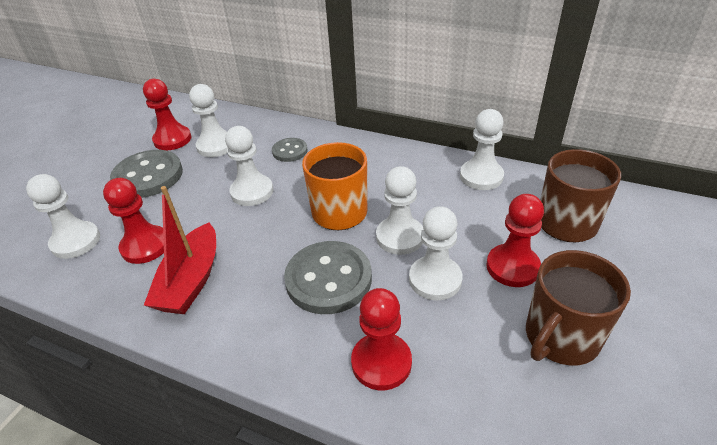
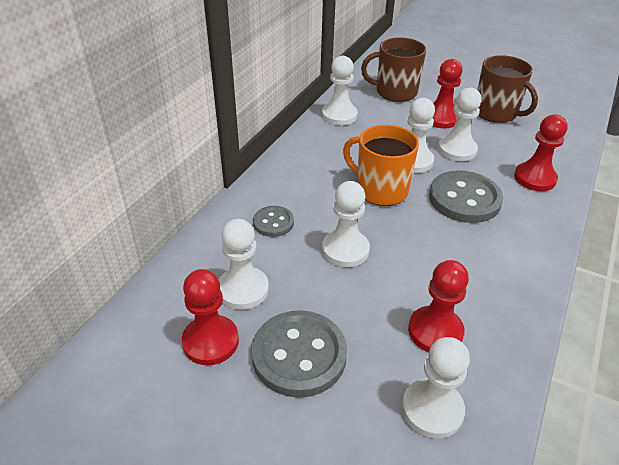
camera: 90 degrees left, 0 degrees up
(191, 281) = (480, 285): red boat -> none

